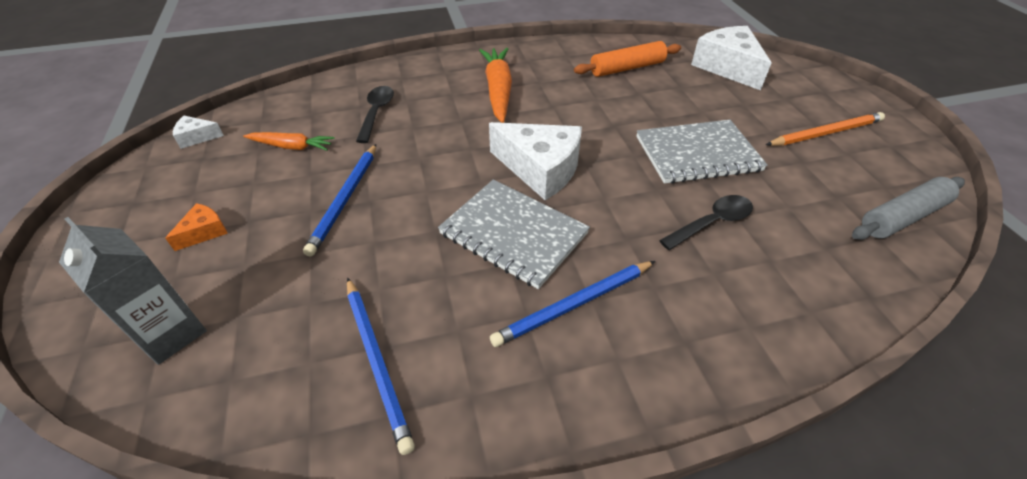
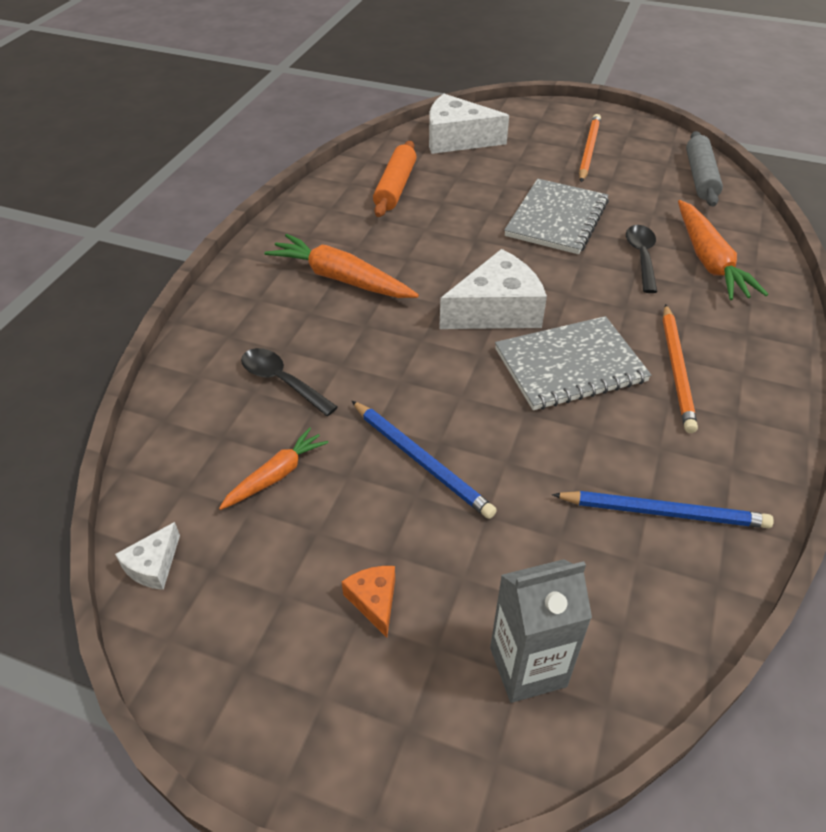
camera: 55 degrees left, 0 degrees up
(574, 305) = (677, 369): blue pencil -> orange pencil
(768, 272) = (709, 261): none -> orange carrot

